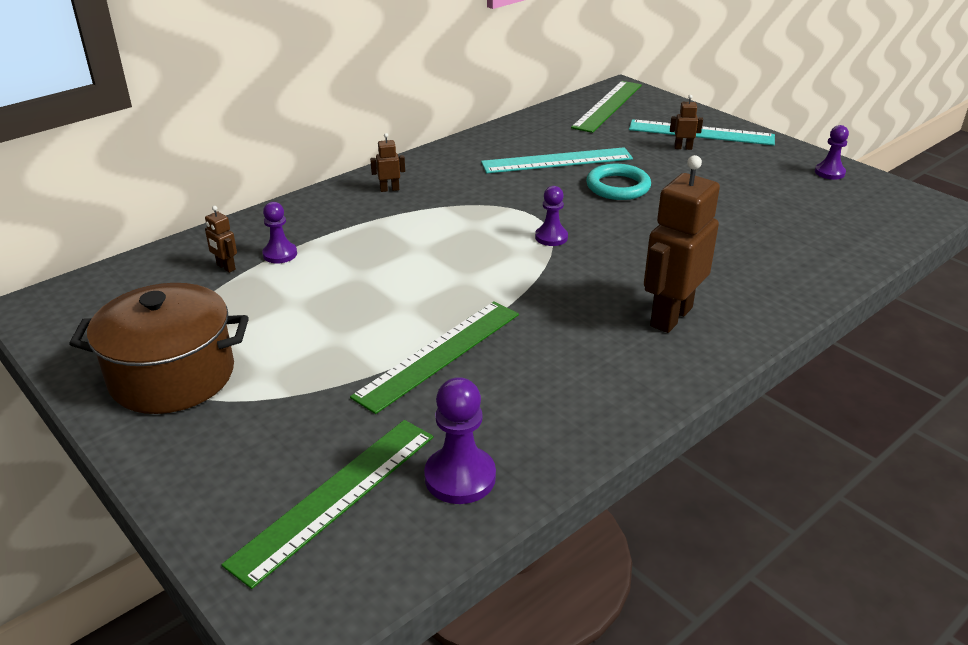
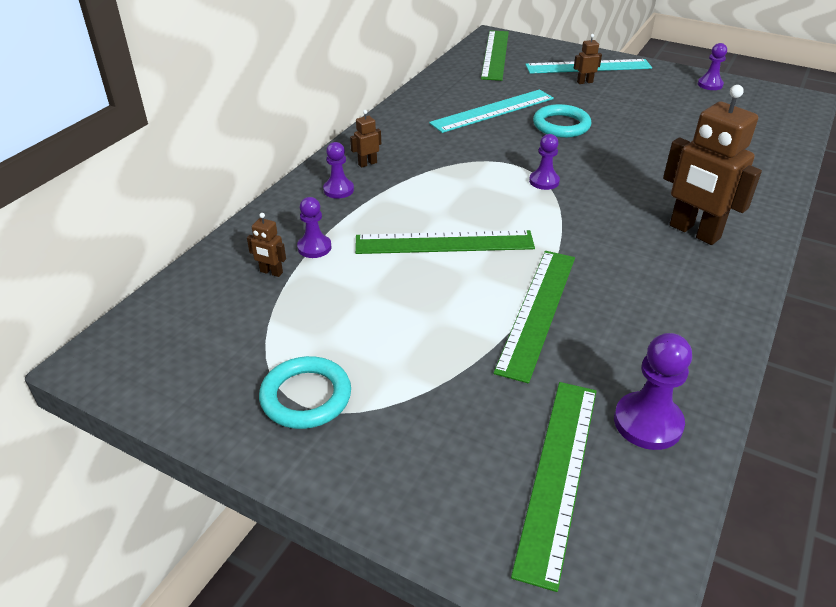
camera: 20 degrees left, 5 degrees up
(172, 376) = (306, 397): brown pot -> turquoise ring
(343, 208) = (338, 190): none -> purple pawn
(402, 274) = (444, 243): none -> green ruler
(670, 317) = (694, 232): brown robot -> brown robot turned 60 degrees counterclockwise

